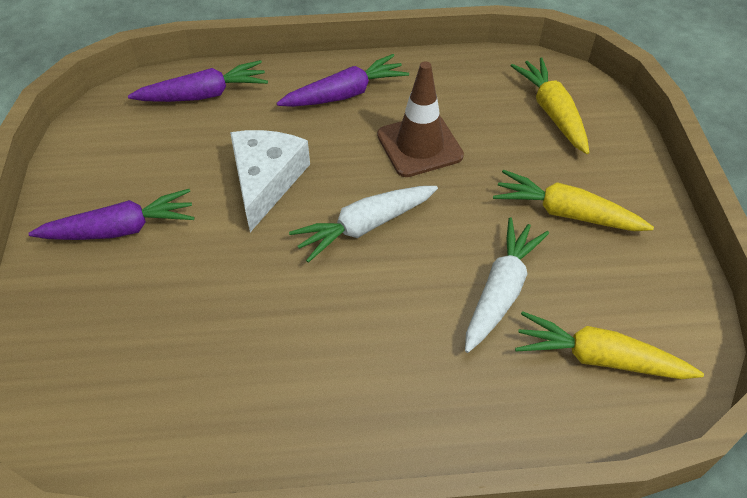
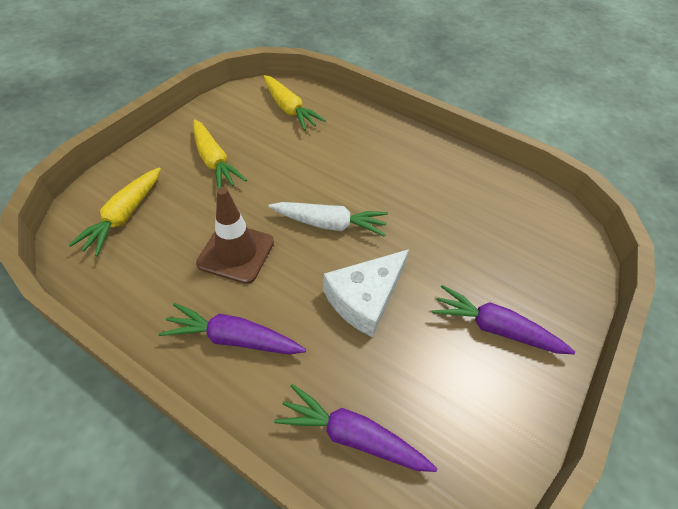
camera: 145 degrees left, 0 degrees up
(501, 290) = (296, 152): white carrot -> none

